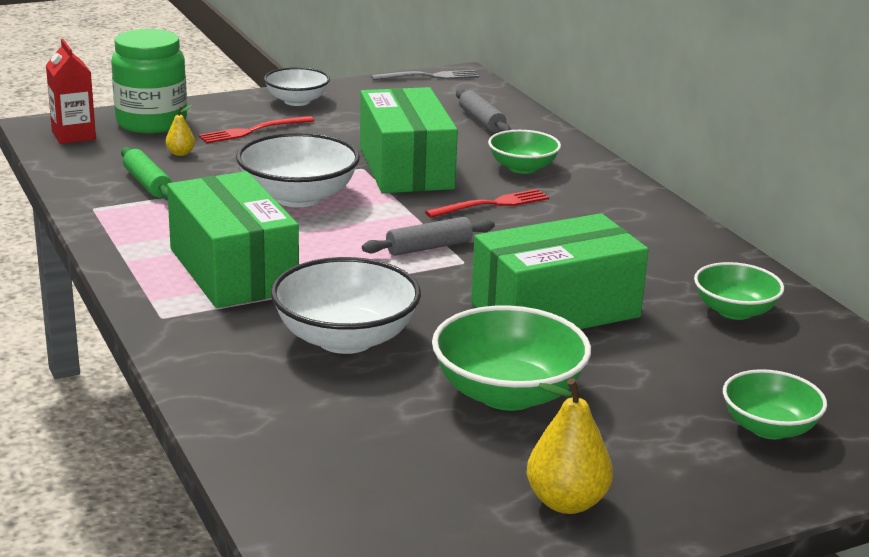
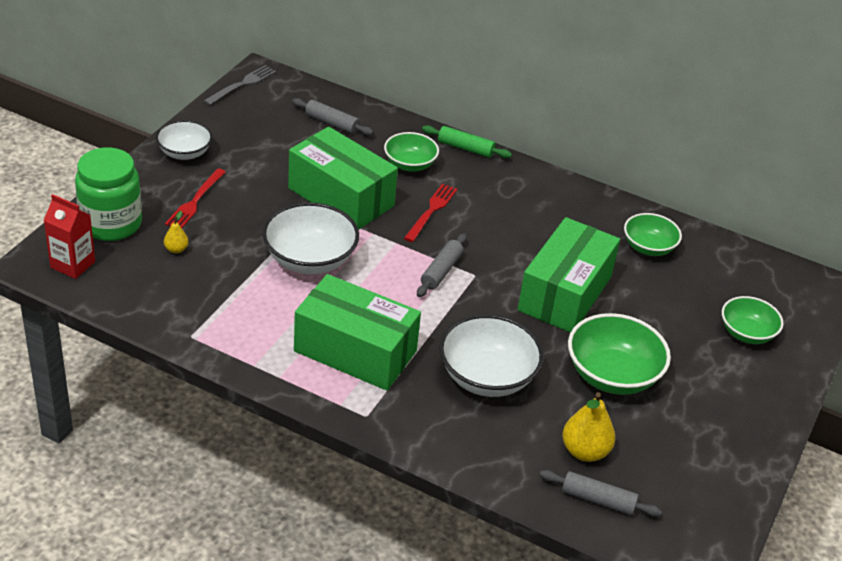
camera: 40 degrees left, 15 degrees up
(147, 183) = (195, 293): green rolling pin -> green rolling pin (465, 148)
(310, 487) = (598, 500): none -> grey rolling pin
(566, 502) = (716, 438): yellow pear -> yellow pear (585, 451)

